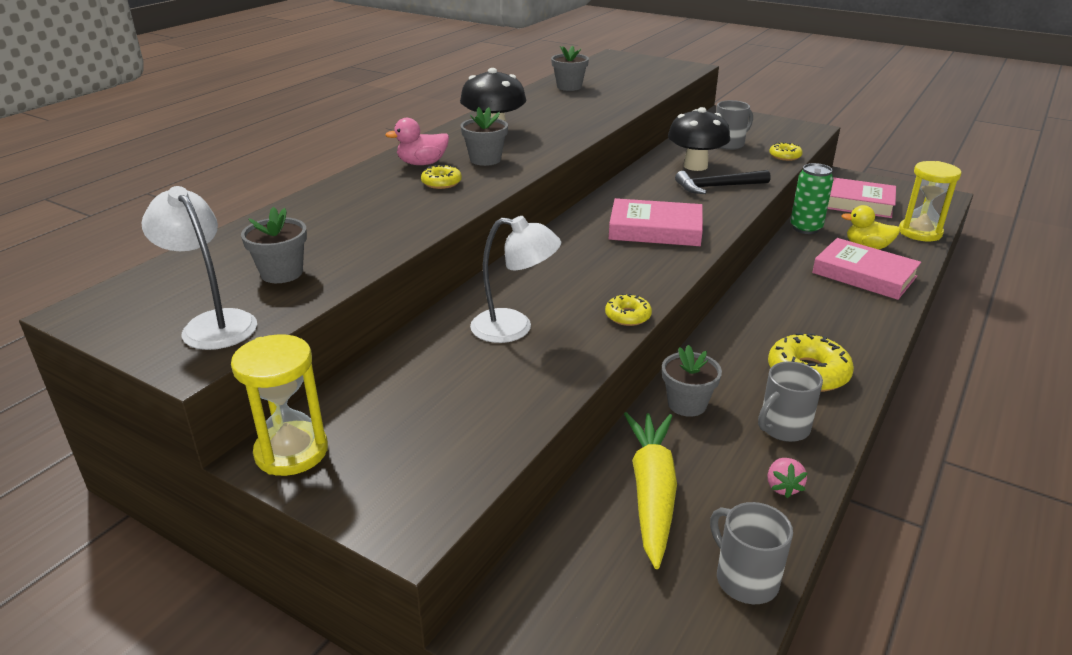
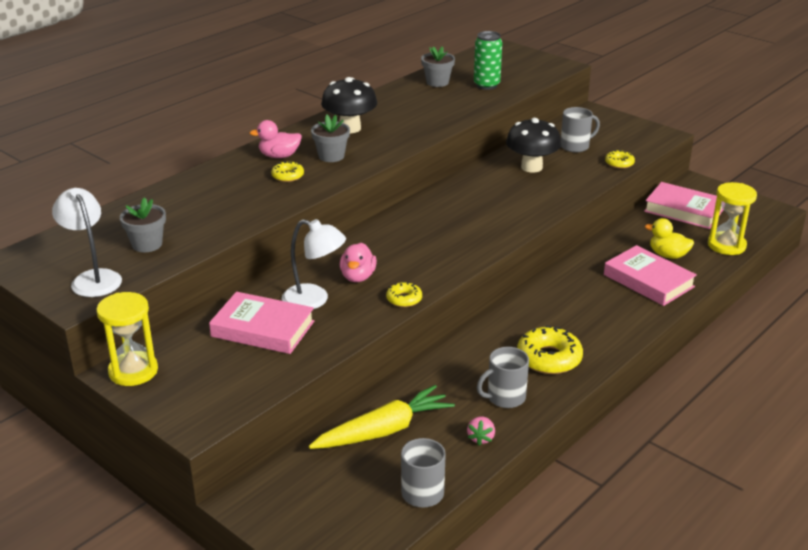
camera: 10 degrees right, 0 degrees up
(557, 295) = (358, 277): none -> pink duck
(652, 492) = (384, 431): yellow carrot -> yellow carrot turned 45 degrees clockwise
(655, 229) = (463, 227): pink book -> pink book (263, 329)
(687, 404) = (440, 372): grey flower pot -> none
(717, 187) = (539, 190): black hammer -> none
(805, 228) = (623, 232): green can -> green can (486, 85)

